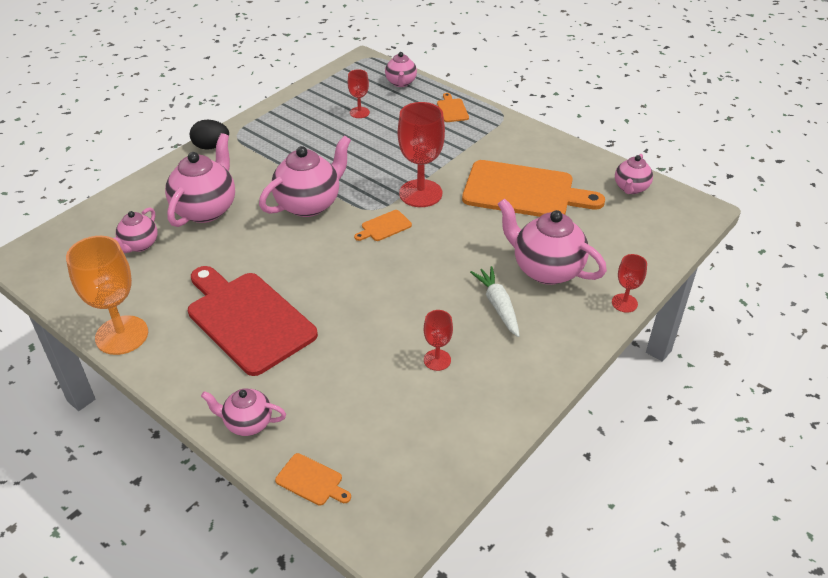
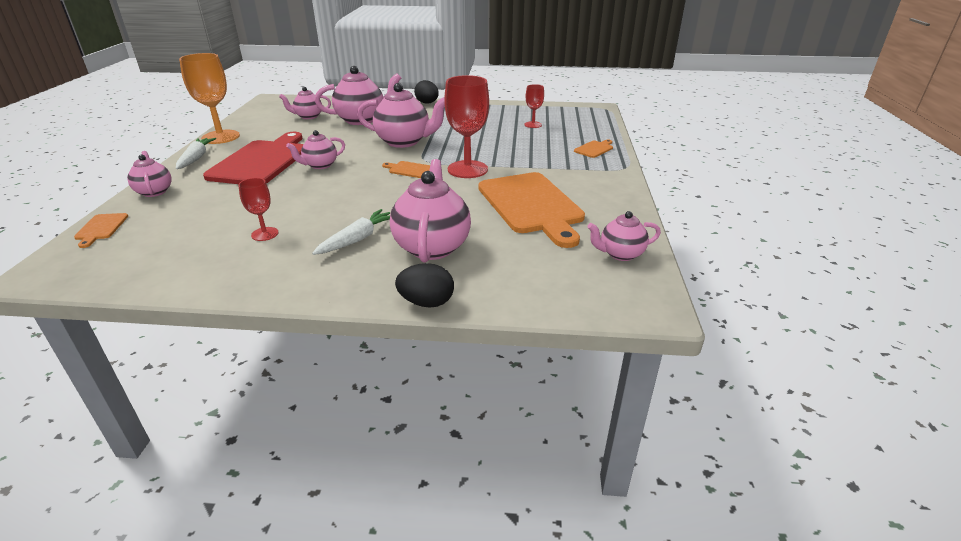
camera: 55 degrees right, 10 degrees down
(176, 371) = (196, 158): none -> white carrot
(401, 83) = (594, 125): pink teapot -> pink teapot (320, 165)
(624, 303) = (426, 302): red goblet -> black egg

